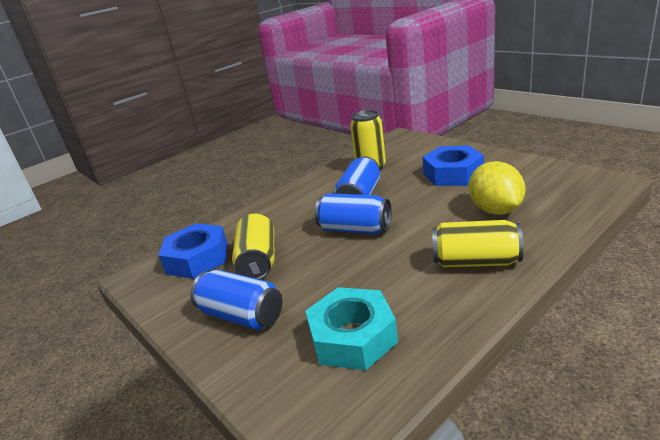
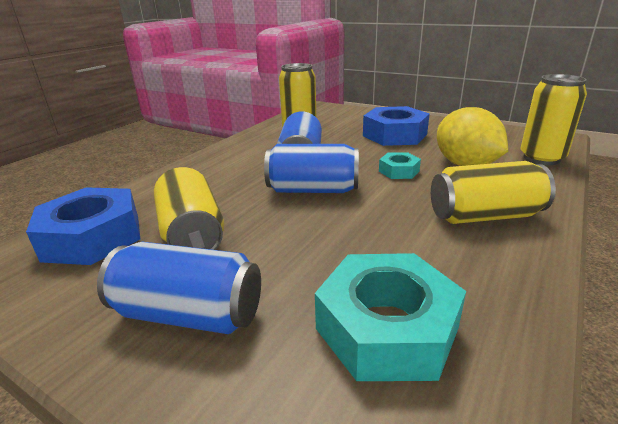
camera: 20 degrees left, 0 degrees up
(433, 214) = (399, 171): none -> turquoise nut
(573, 206) = (541, 158): none -> yellow can

